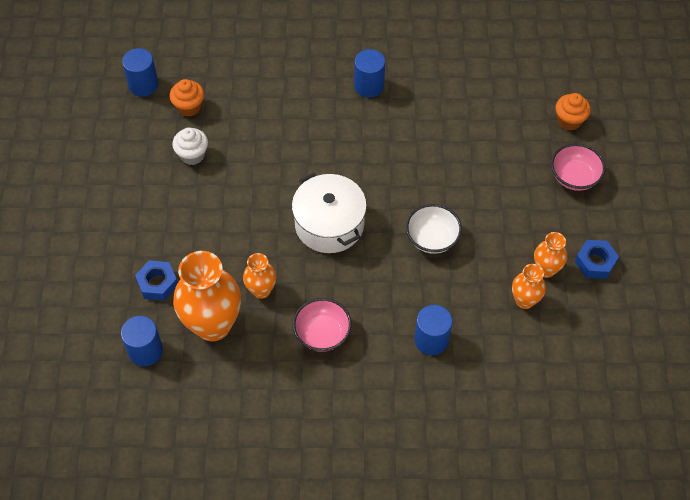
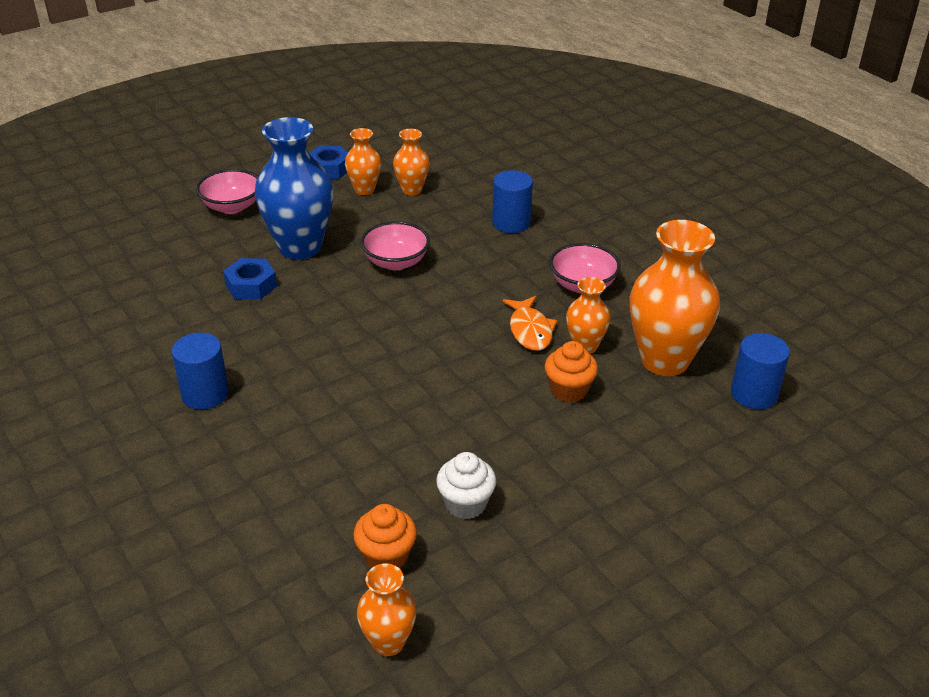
camera: 125 degrees left, 20 degrees down
(143, 85) = (388, 642): blue cylinder -> orange vase
(157, 283) = (673, 430): blue nut -> blue nut (251, 286)
(300, 270) = (530, 330): none -> orange fish
(329, 224) = (450, 335): white pot -> none
(432, 238) = (396, 262): white bowl -> pink bowl
(490, 193) = (300, 247): none -> blue vase
(569, 121) = (151, 231): orange cupcake -> orange cupcake (569, 390)

